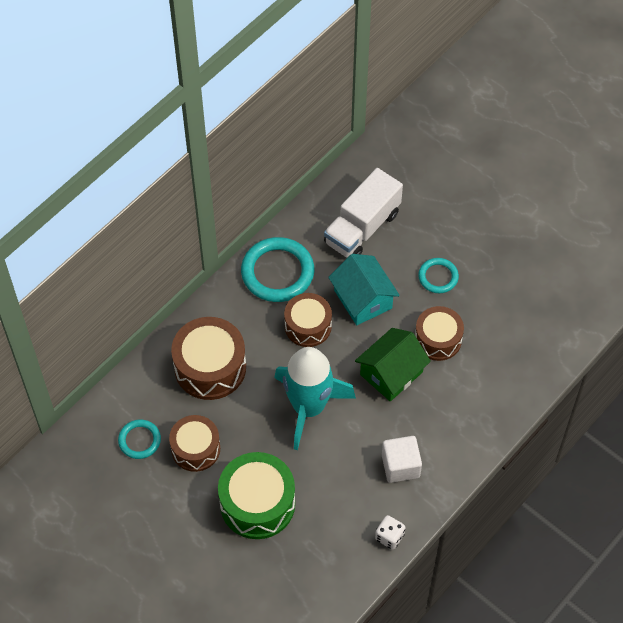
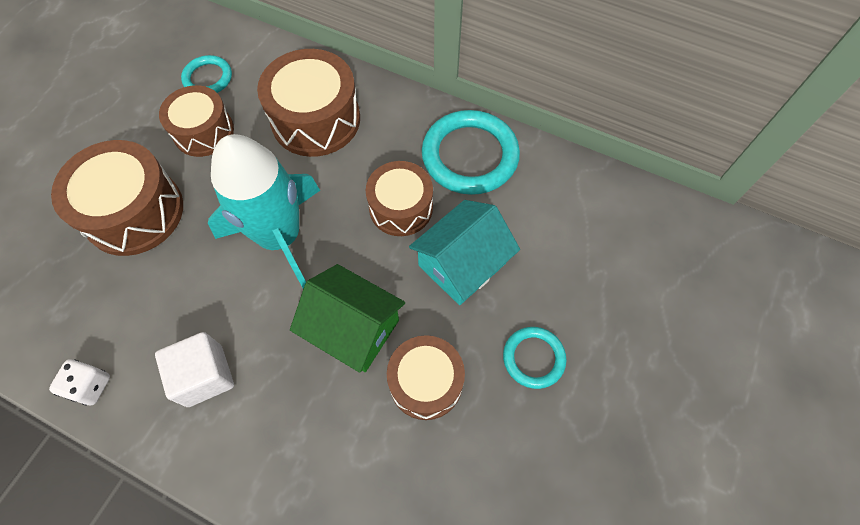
camera: 75 degrees right, 5 degrees up
(257, 503) = (134, 212): green drum -> brown drum
(362, 228) = (575, 237): white truck -> none

